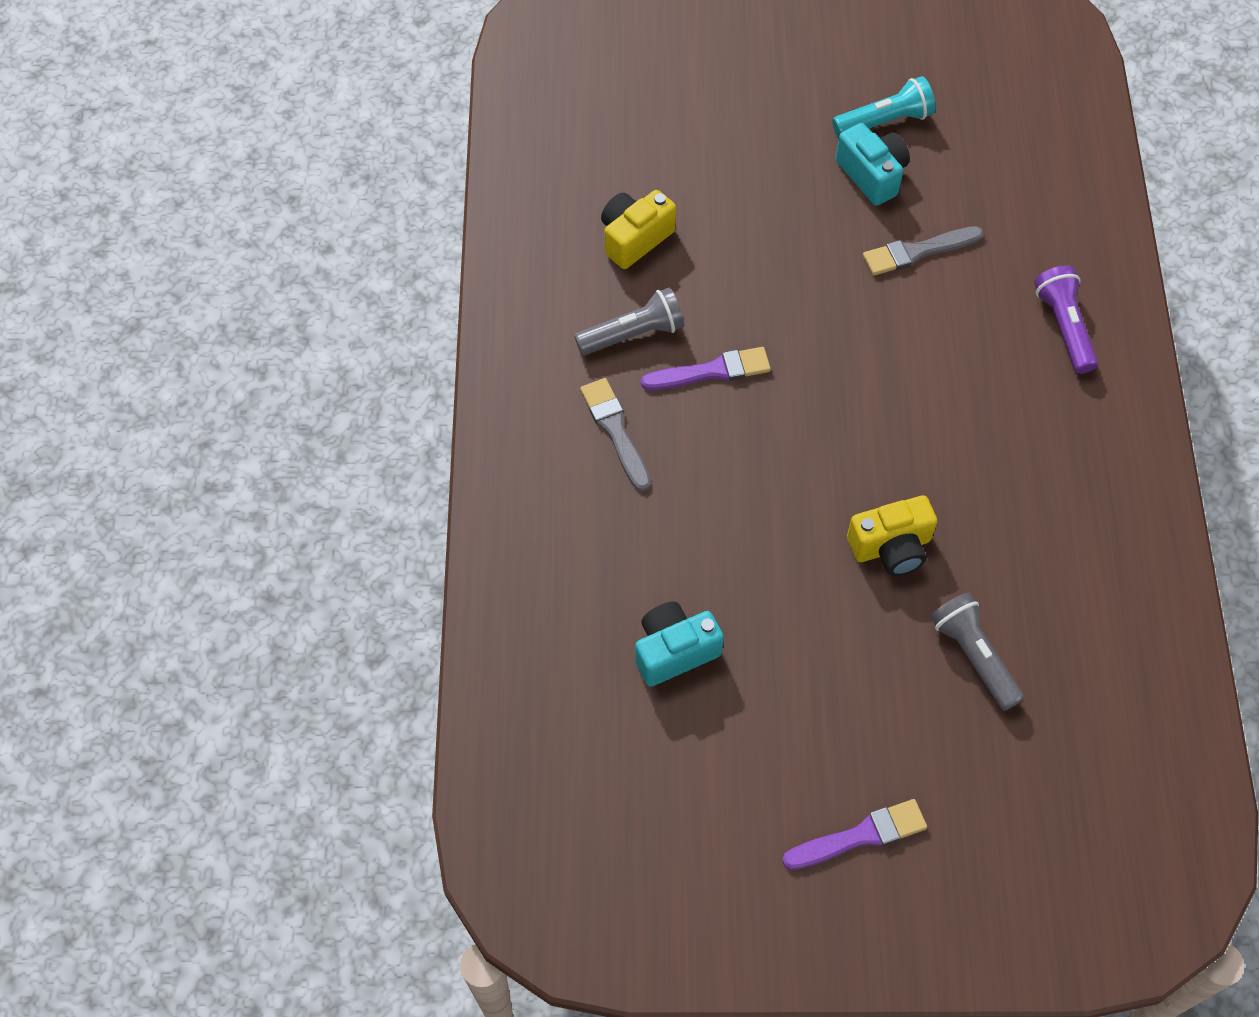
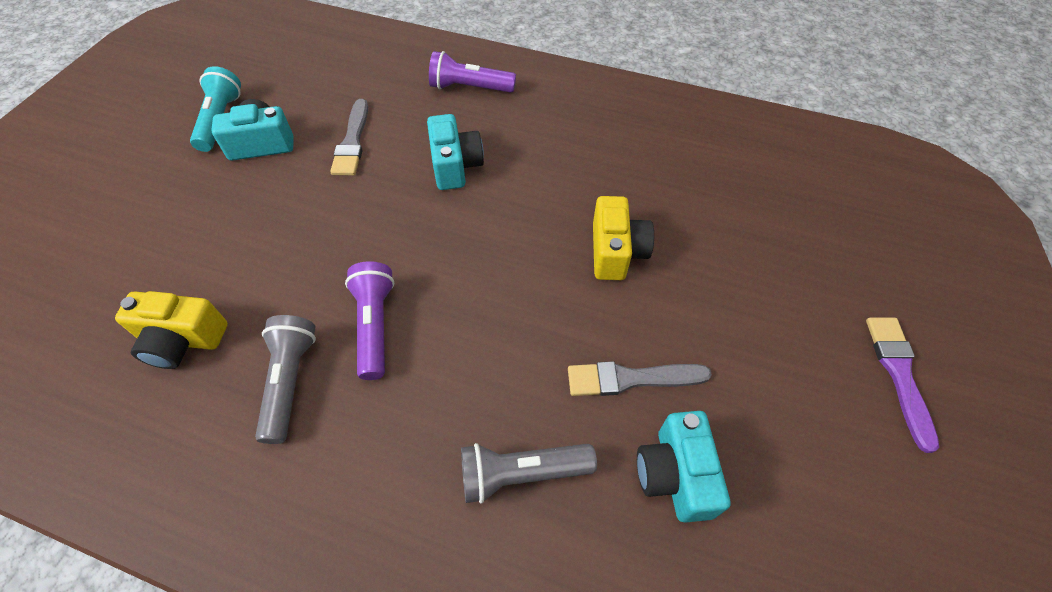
camera: 70 degrees left, 5 degrees down
(615, 431) = (392, 441): grey brush -> grey brush (631, 379)
(634, 238) = (182, 340): yellow camera -> yellow camera turned 60 degrees counterclockwise
(711, 371) = (374, 326): purple brush -> purple flashlight
(933, 360) = (455, 166): none -> turquoise camera
(973, 656) = (733, 233): grey flashlight -> grey flashlight (521, 474)

